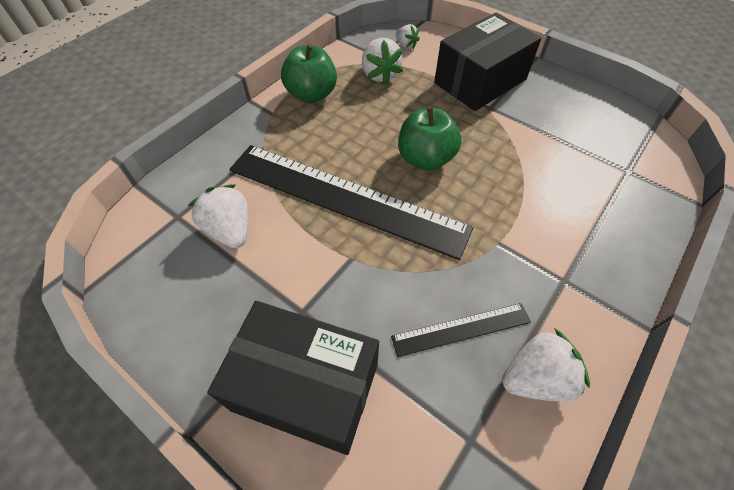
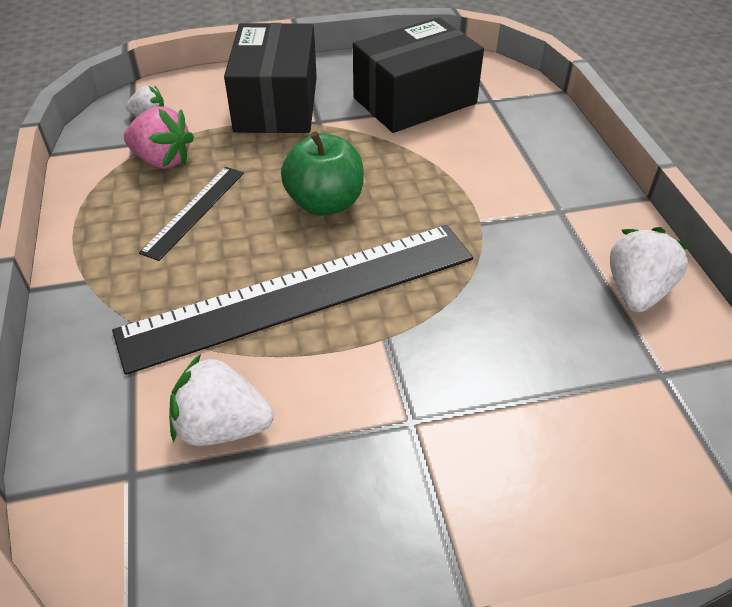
camera: 50 degrees left, 10 degrees down
(306, 387) = (507, 472): black box -> black box (414, 100)
(311, 94) = (108, 229): green apple -> none
(380, 75) = (162, 160): white strawberry -> pink strawberry
(461, 329) = (547, 308): black ruler -> black ruler (194, 211)

